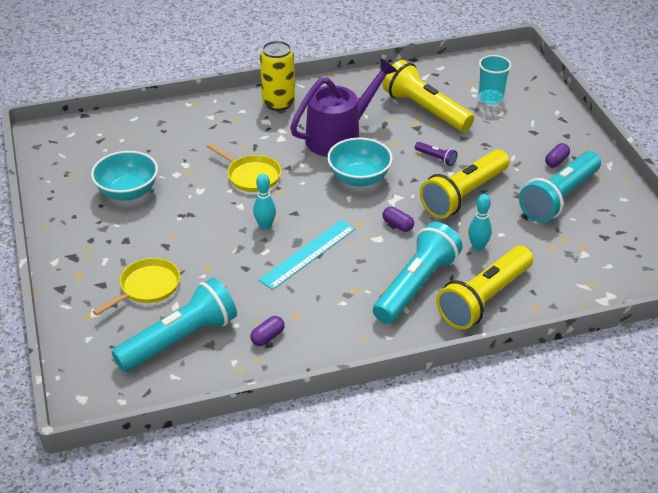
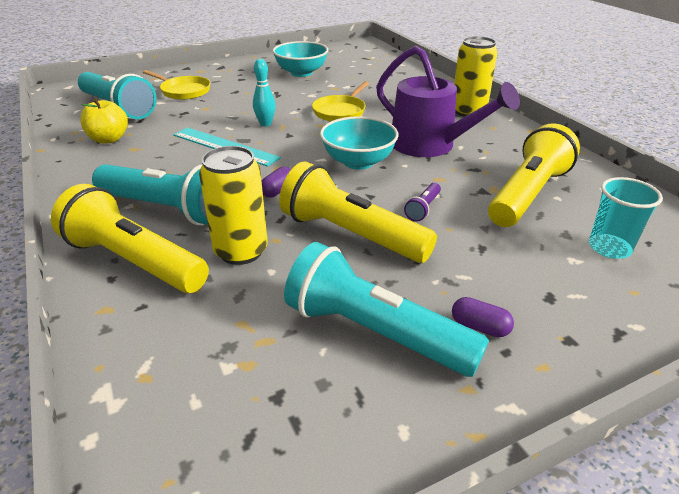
camera: 80 degrees right, 5 degrees down
(268, 337) = (109, 139): purple capsule -> yellow apple
(478, 247) = (241, 251): turquoise bowling pin -> yellow can

